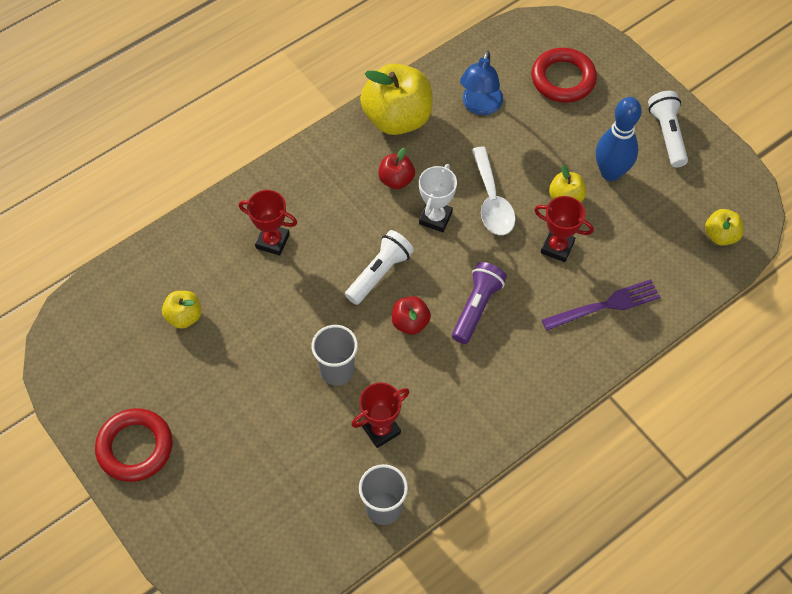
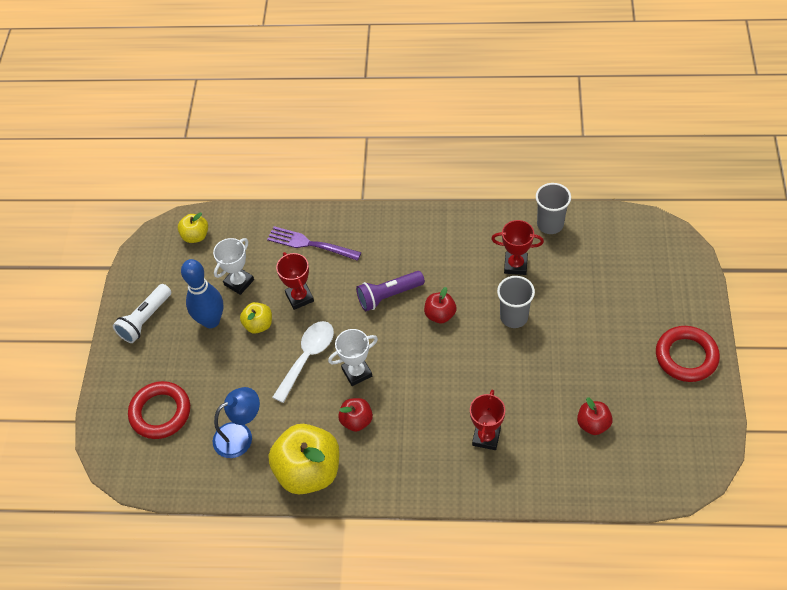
camera: 135 degrees left, 5 degrees down
(184, 316) = (593, 424): yellow apple -> red apple
(272, 241) = (486, 437): red trophy -> red trophy turned 45 degrees clockwise
(379, 273) = (430, 361): white flashlight -> none
(627, 222) = (239, 282): none -> white trophy

